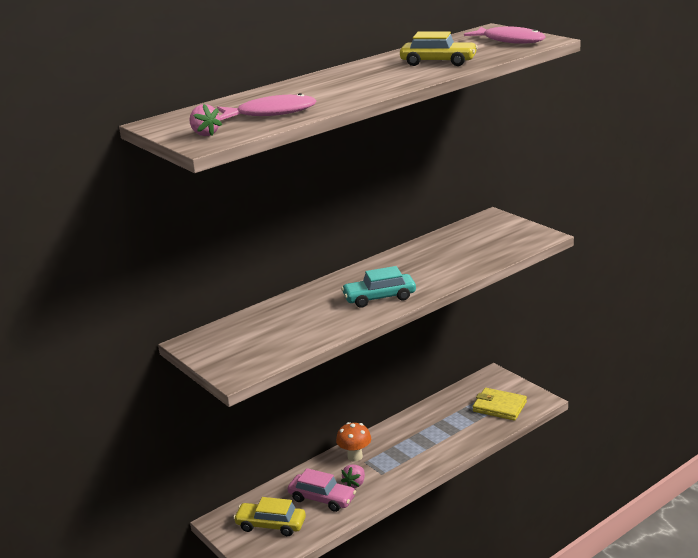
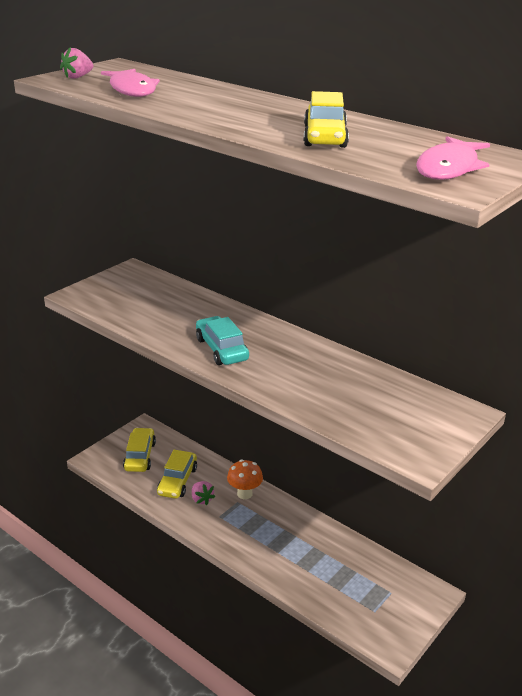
camera: 75 degrees right, 5 degrees up
(322, 498) = (177, 481): pink car -> yellow car
(355, 483) = (202, 499): pink strawberry -> pink strawberry turned 135 degrees counterclockwise
(499, 407) = (364, 604): yellow wallet -> none

